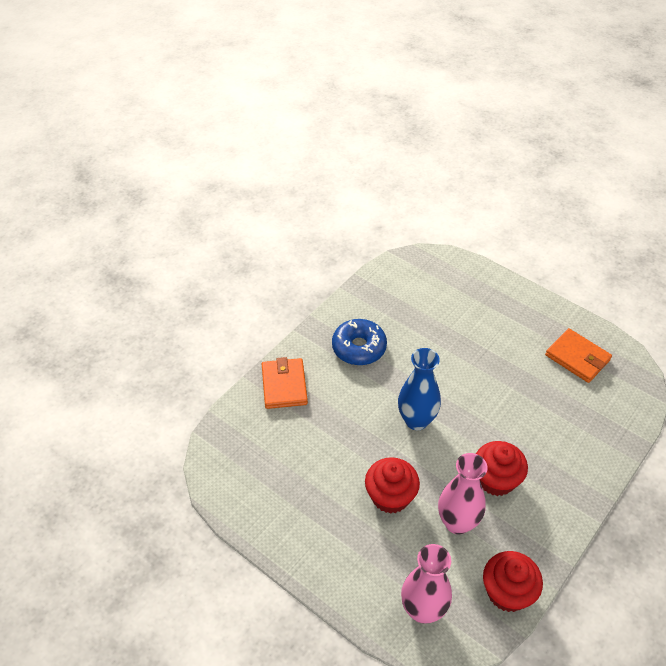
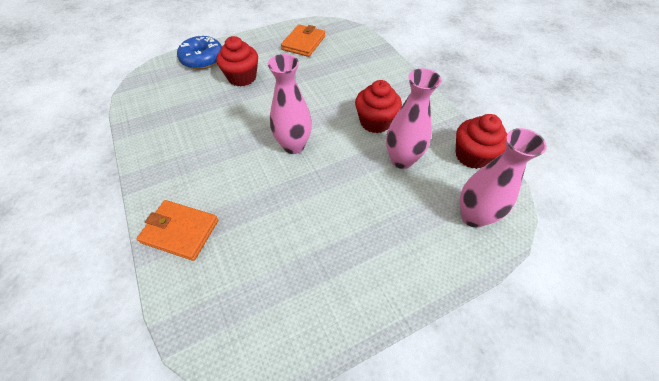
camera: 65 degrees left, 5 degrees up
(359, 347) = (191, 153): blue donut -> blue donut (202, 59)
(390, 496) = (356, 194): red cupcake -> red cupcake (242, 77)
(416, 420) = (293, 146): blue vase -> pink vase
(577, 357) = (303, 43): orange wallet -> orange wallet turned 45 degrees counterclockwise

